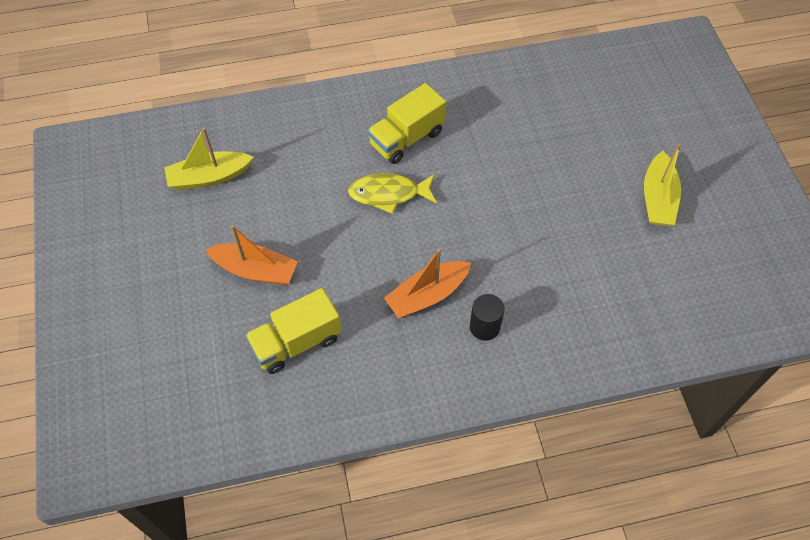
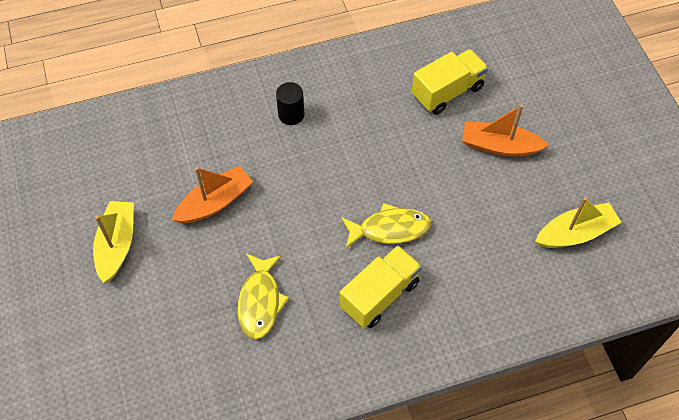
camera: 175 degrees right, 0 degrees up
(427, 295) = (342, 136): orange boat -> orange boat (215, 202)
(515, 141) = (260, 301): none -> yellow fish

